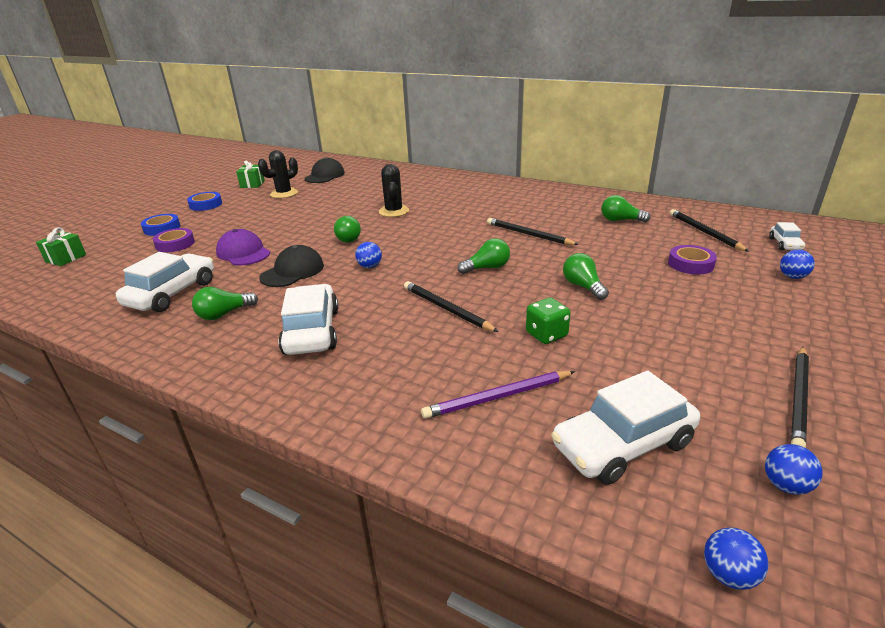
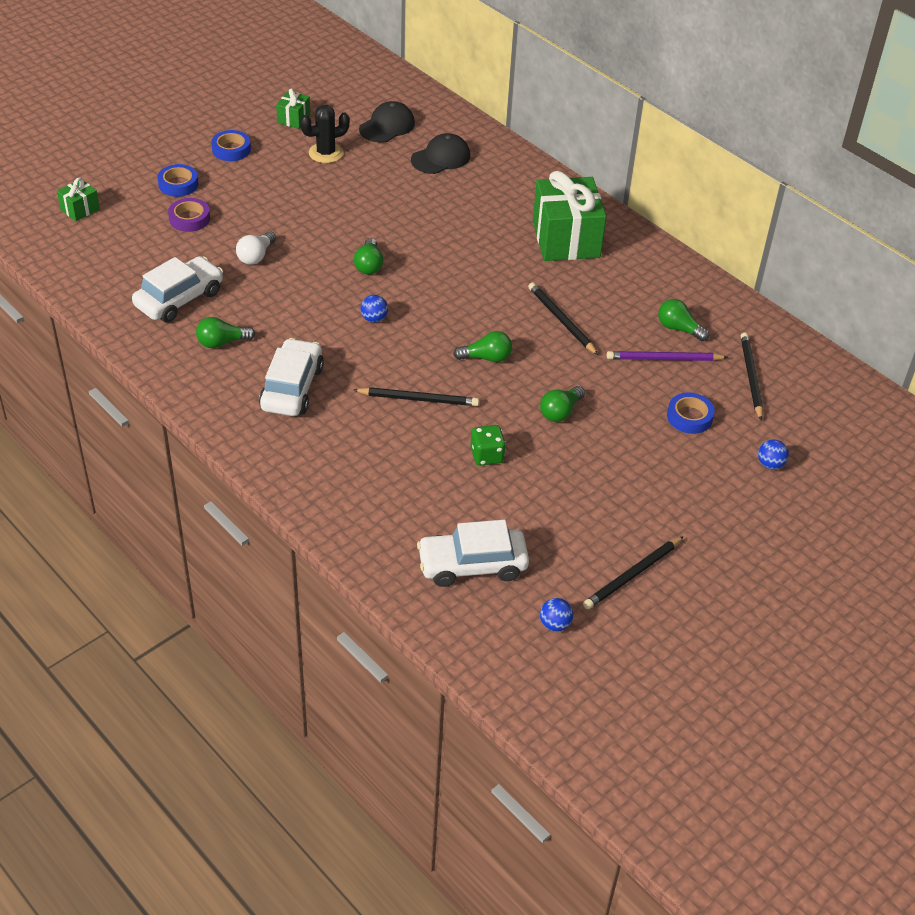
camera: 15 degrees right, 15 degrees up
(243, 253) = (256, 256): purple cap -> white light bulb
(292, 271) = (297, 302): black cap -> black cap (441, 158)
(394, 211) = (438, 231): black cactus -> none
(446, 309) = (418, 399): black pencil -> black pencil turned 120 degrees clockwise
(492, 197) = (566, 239): none -> green gift
(498, 397) = (409, 501): purple pencil -> purple pencil (664, 359)
(583, 286) = (560, 412): green light bulb -> green light bulb turned 135 degrees counterclockwise
(690, 264) = (689, 417): purple tape -> blue tape
(728, 574) = (469, 655): blue ball -> none
(785, 244) = (815, 421): white car -> none

